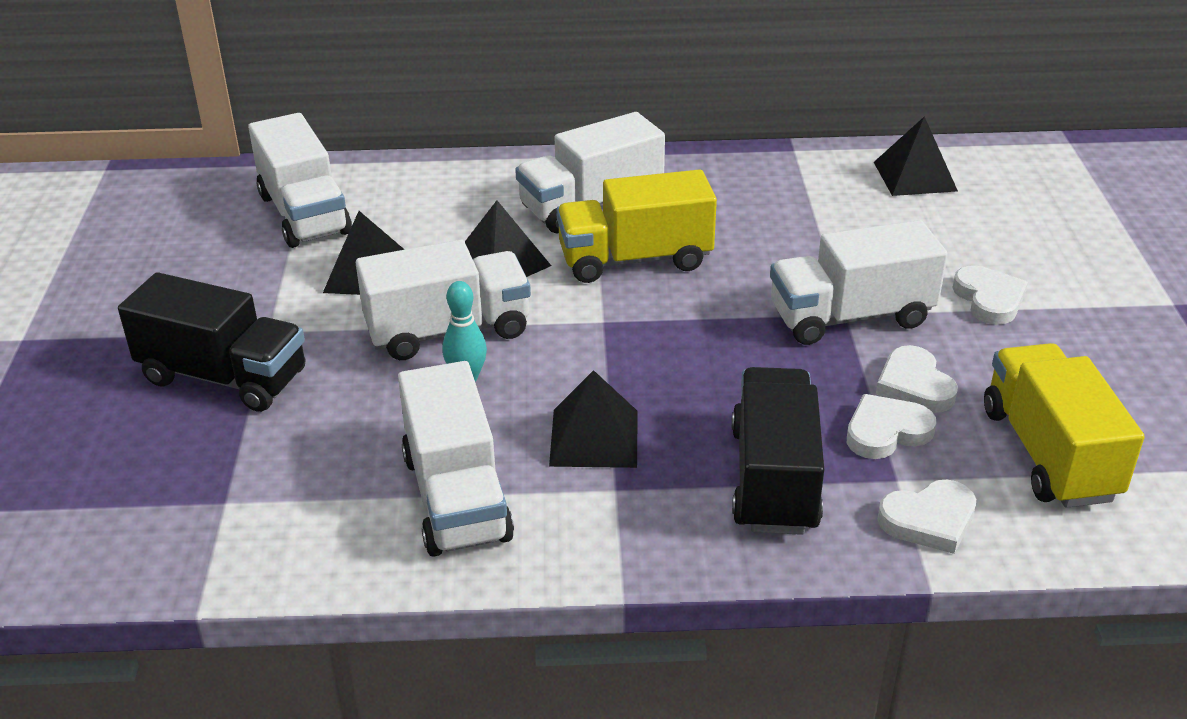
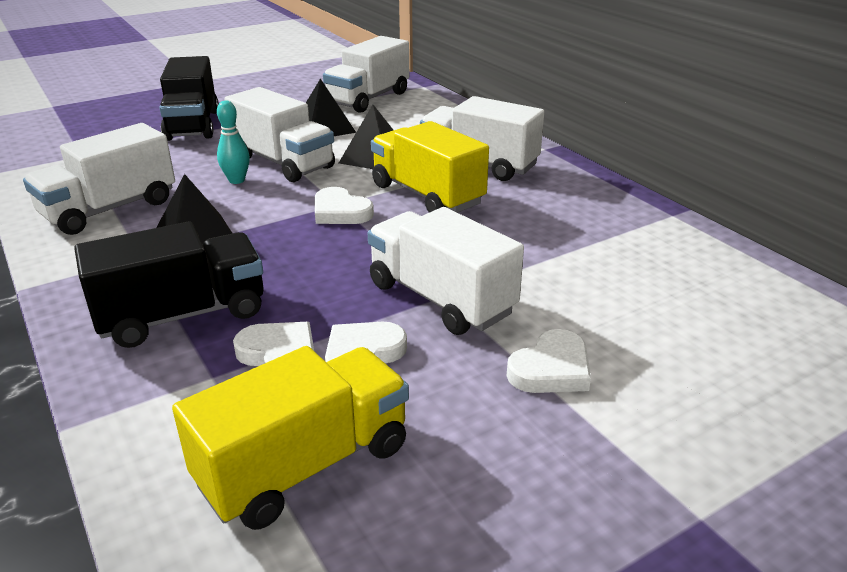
camera: 60 degrees right, 5 degrees down
(914, 176) = (720, 279): black pyramid -> none
(929, 520) = (159, 407): white heart -> white heart (340, 212)

